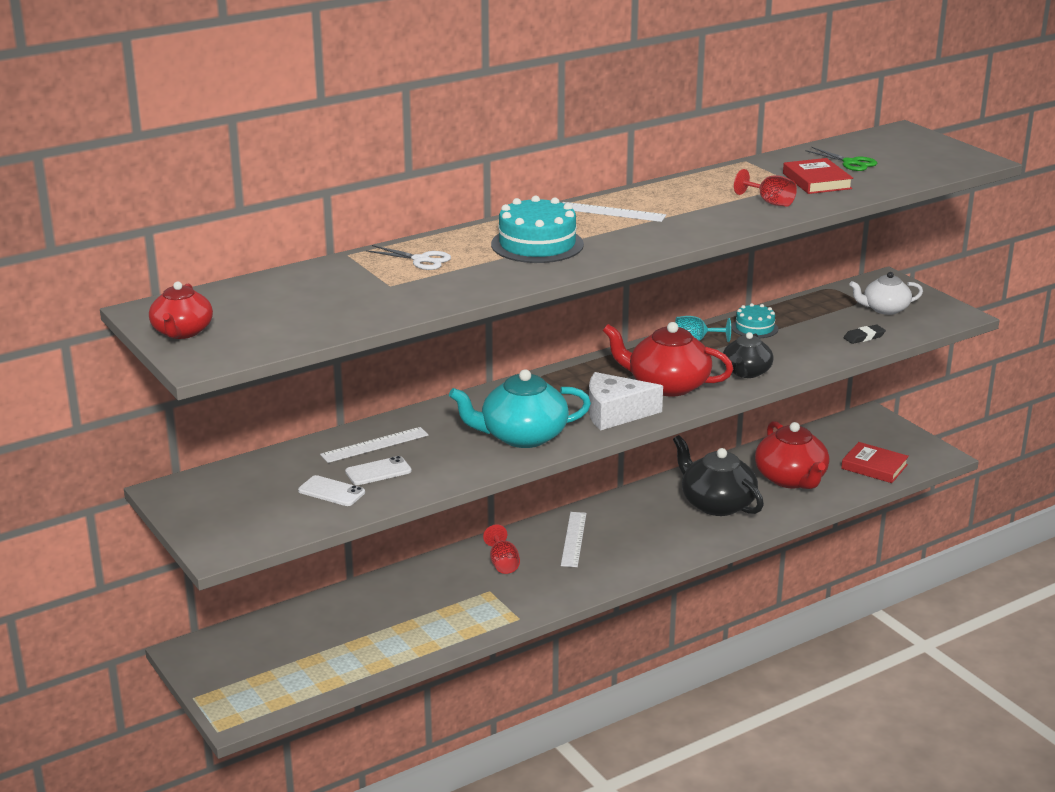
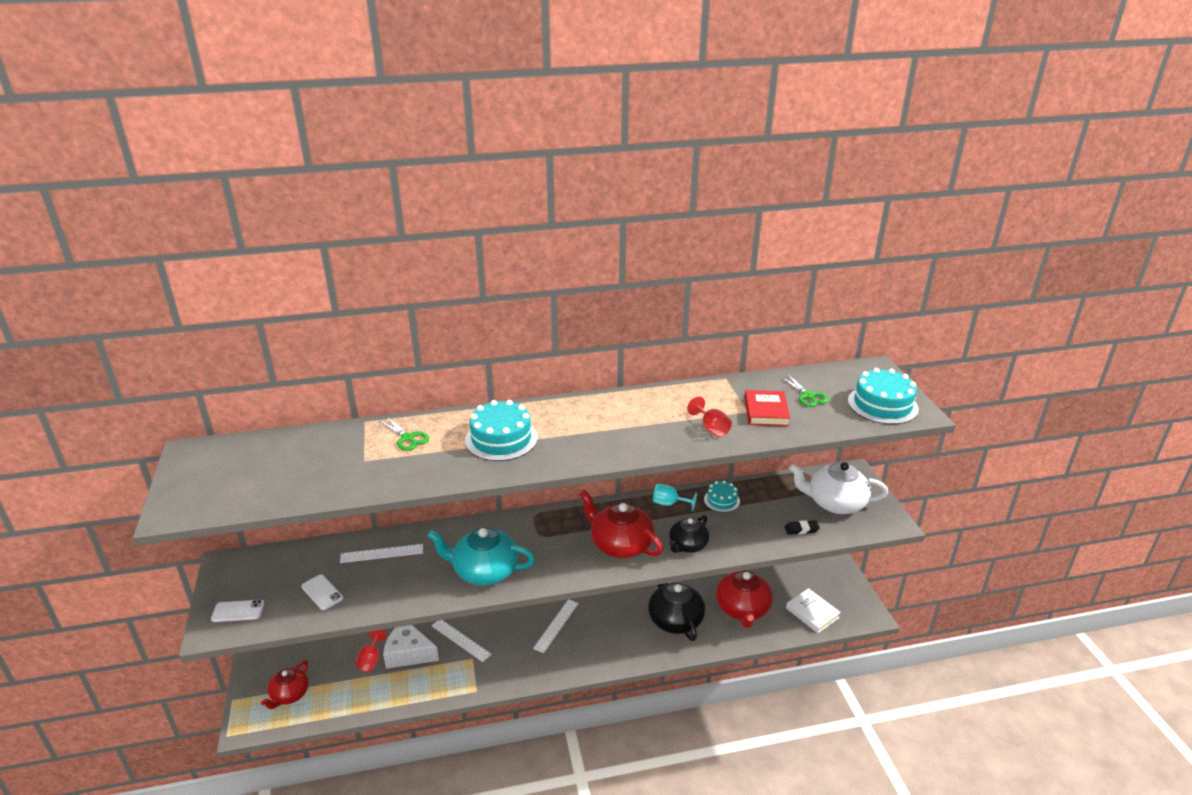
camera: 20 degrees right, 5 degrees up
(182, 332) = (189, 478): red teapot -> red teapot (289, 694)
(378, 471) = (365, 581): white phone -> white phone (238, 611)
(421, 260) = (407, 438): white scissors -> green scissors
(503, 563) = (496, 635): red goblet -> red goblet (371, 660)
(611, 212) = (582, 415): white ruler -> white ruler (460, 640)
(615, 413) = (564, 564): white cheese -> white cheese (408, 653)
(874, 467) = (812, 613): red book -> white book
(885, 309) = (835, 503): white teapot -> white teapot, size x1.59
(936, 159) = (882, 405): none -> turquoise cake

